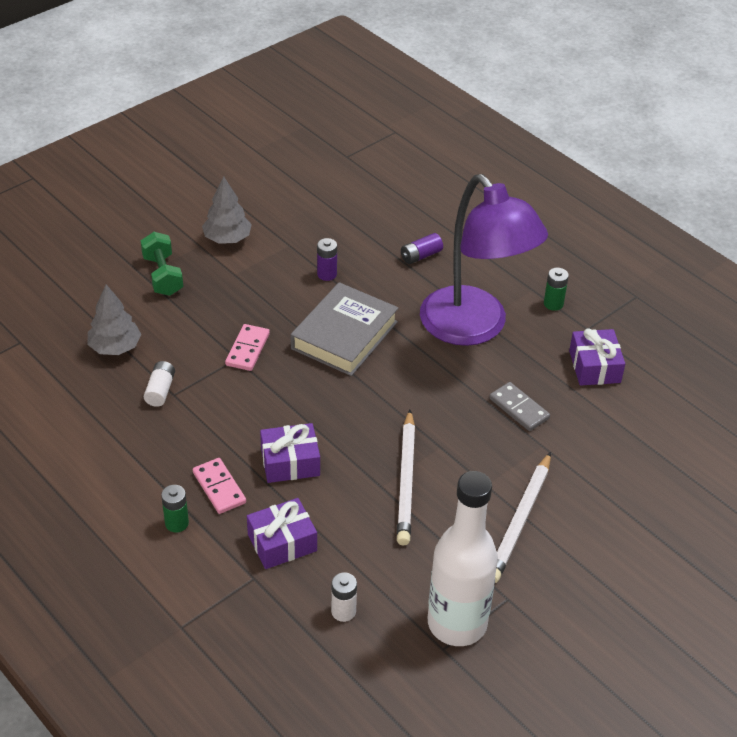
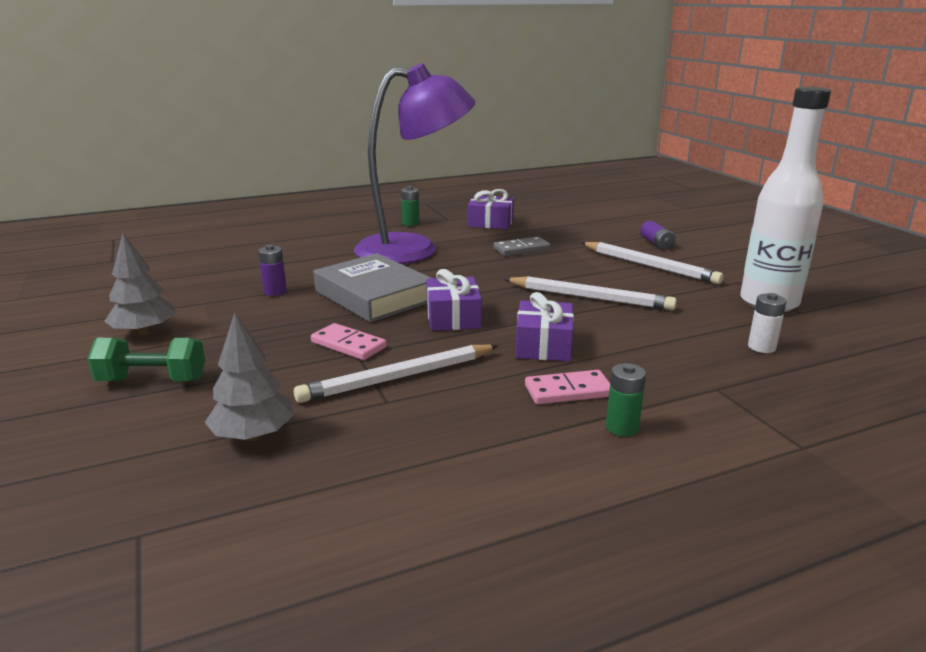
camera: 70 degrees left, 20 degrees down
(160, 390) = (371, 410): white battery -> none
(207, 390) = (397, 377): none -> white pencil
(282, 542) = (663, 365): purple gift -> purple gift (453, 317)
(421, 256) = (299, 253): purple battery -> purple battery (656, 244)

